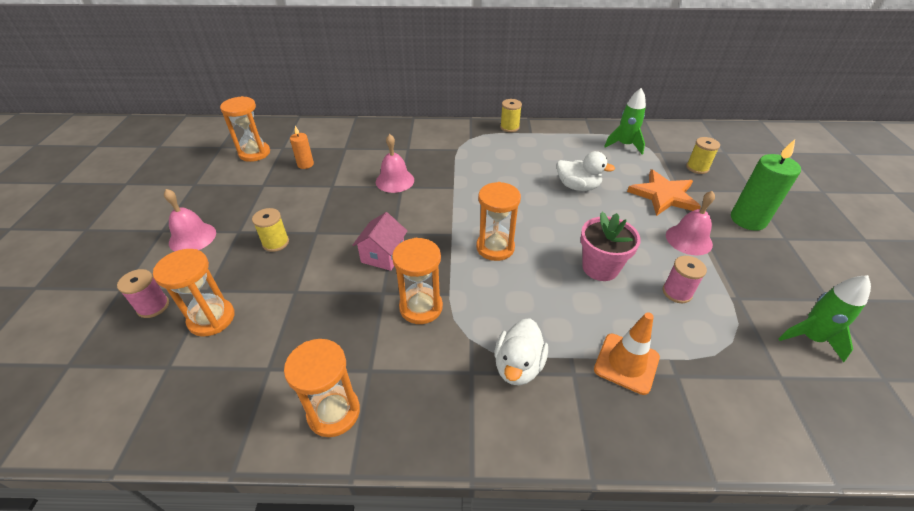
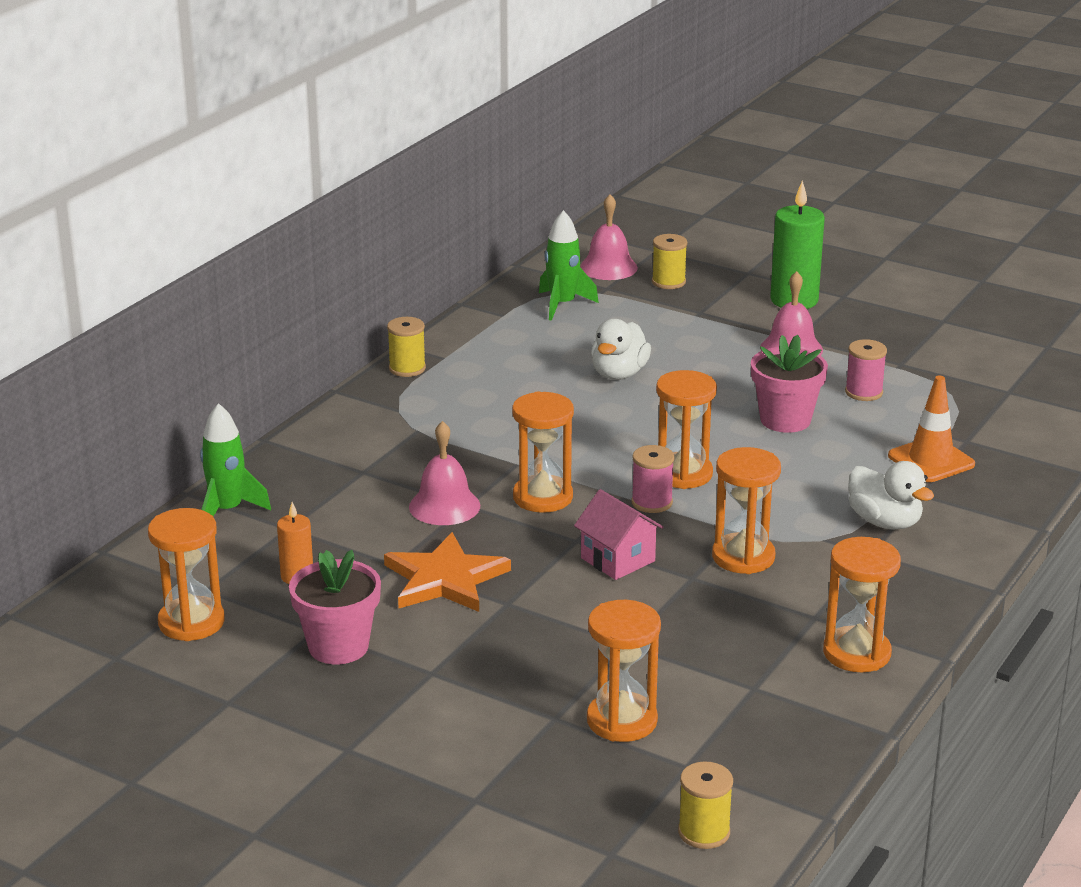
camera: 60 degrees left, 15 degrees down
(153, 306) = (548, 770): pink spool -> pink spool (652, 502)
(192, 237) = (402, 719): pink bell -> pink bell (608, 267)
(251, 196) = (338, 646): none -> pink flower pot
(276, 243) = (498, 642): yellow spool -> yellow spool (704, 832)
(427, 207) = (542, 497): none -> orange hourglass
(577, 186) = (619, 374): white duck -> white duck turned 150 degrees clockwise
(663, 195) = (699, 327): orange star -> orange star (445, 579)
(810, 338) = (979, 354): green rocket -> green rocket (227, 510)

